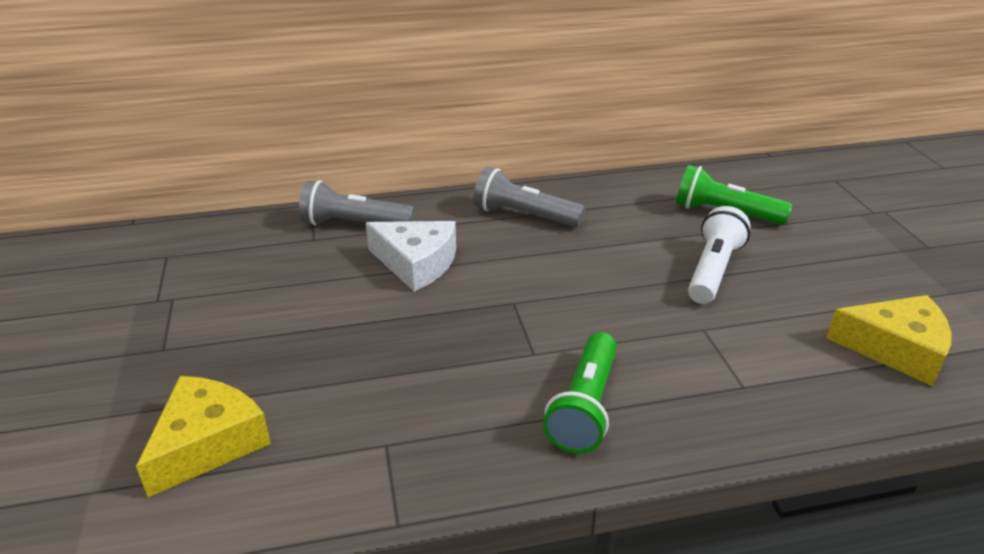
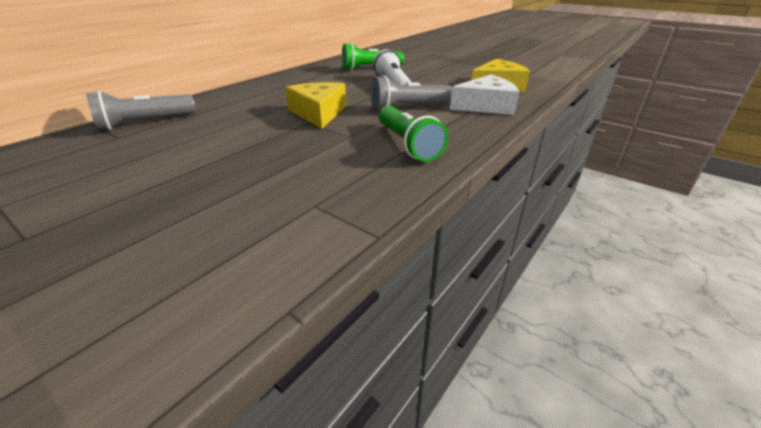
camera: 40 degrees left, 0 degrees up
(207, 443) = (154, 271): yellow cheese -> yellow cheese (318, 113)
(416, 263) = (220, 125): white cheese -> white cheese (486, 106)
(524, 216) = (266, 92): grey flashlight -> grey flashlight (408, 107)

